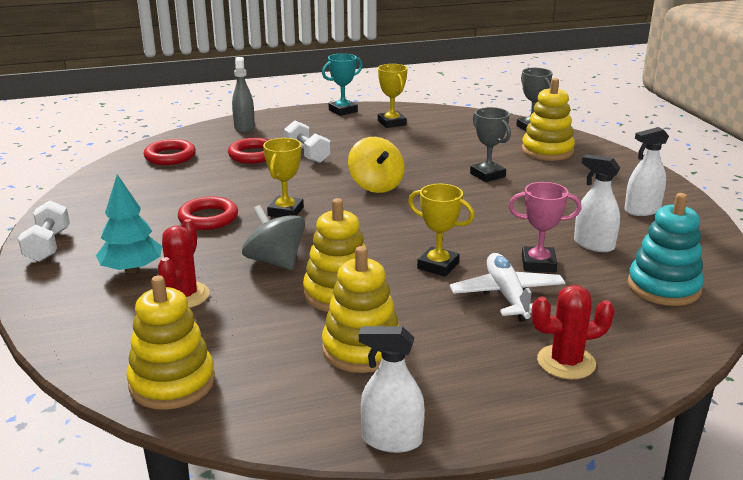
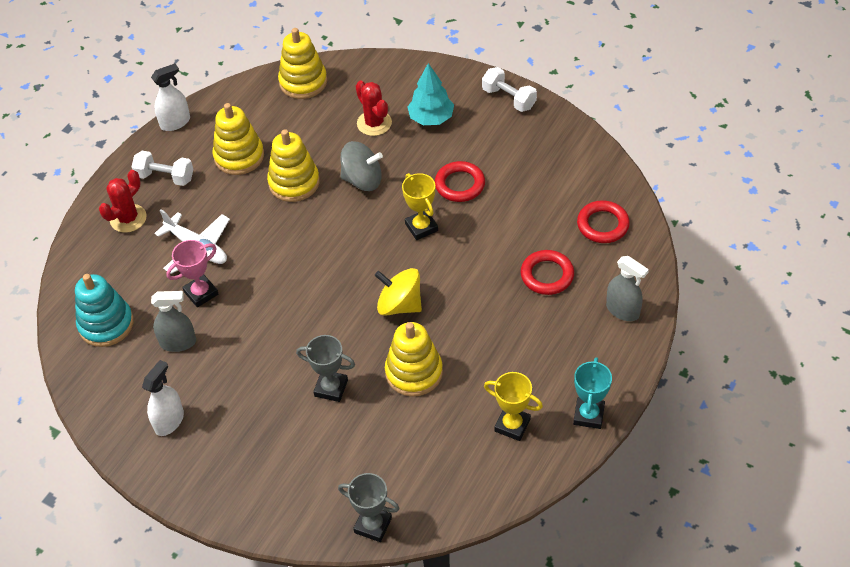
camera: 140 degrees right, 25 degrees up
(307, 154) = (508, 309): white dumbbell -> white dumbbell (165, 177)
(438, 266) = (262, 246): yellow trophy -> none
(547, 151) = (317, 478): yellow stacking toy -> yellow stacking toy (414, 372)
(594, 245) = (178, 342): white spray bottle -> grey spray bottle

